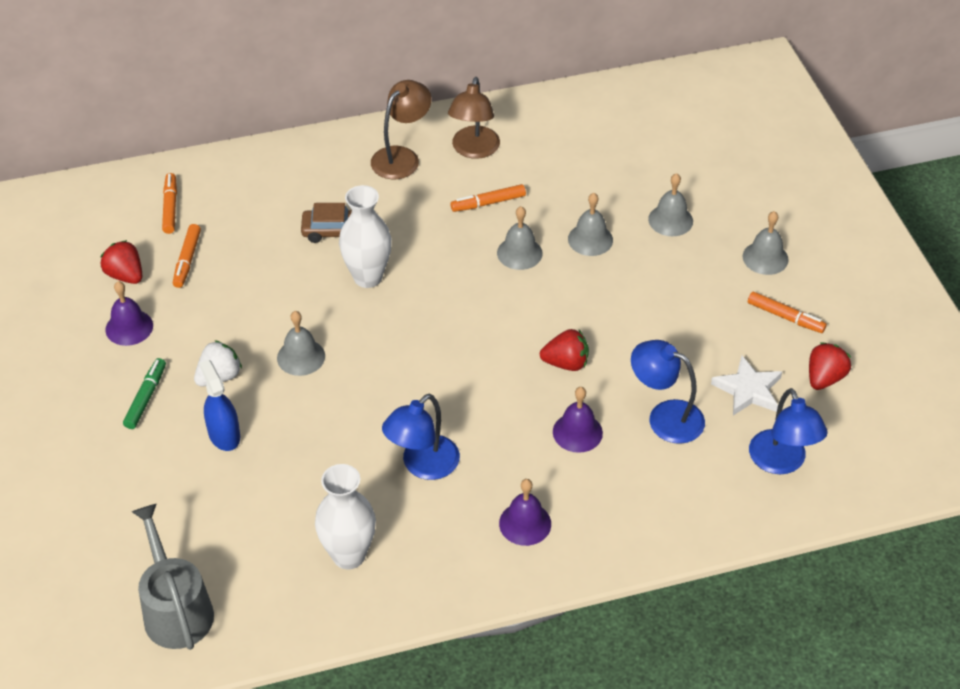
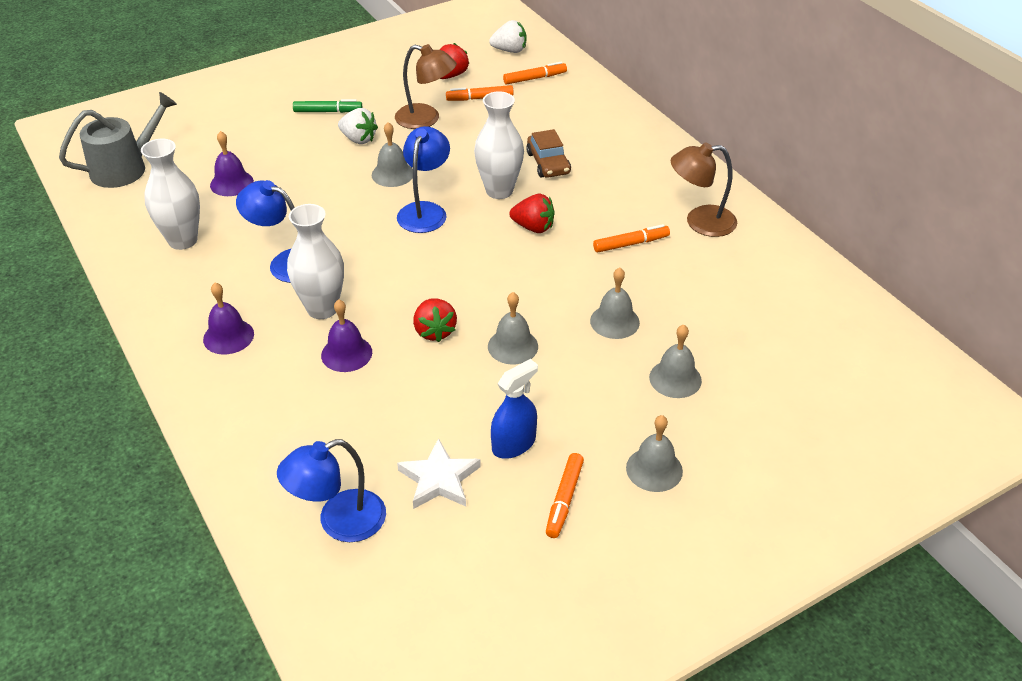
camera: 75 degrees right, 5 degrees down
(99, 216) = (509, 50): none -> white strawberry
(129, 327) = (397, 89): purple bell -> purple bell (231, 183)
(224, 435) = (298, 154): blue spray bottle -> blue spray bottle (514, 444)
(401, 157) = (664, 181): brown lamp -> brown lamp (426, 119)
(488, 203) = (631, 244): orange marker -> orange marker turned 105 degrees clockwise
(506, 443) = (322, 309): none -> white vase
(519, 253) = (572, 276): grey bell -> grey bell (513, 346)
(665, 417) = (382, 415): blue lamp -> blue lamp (425, 211)
(824, 378) = (478, 548): red strawberry -> red strawberry (533, 227)

